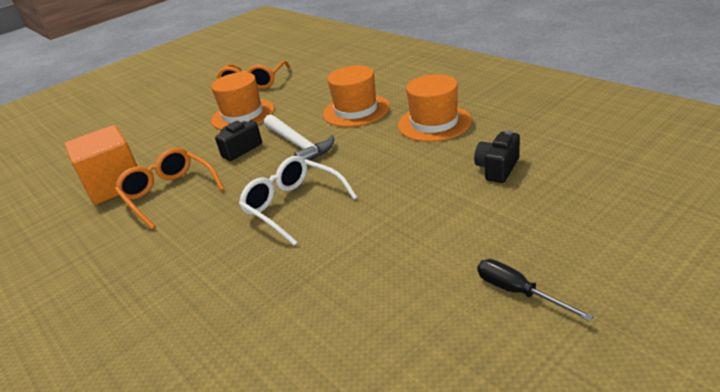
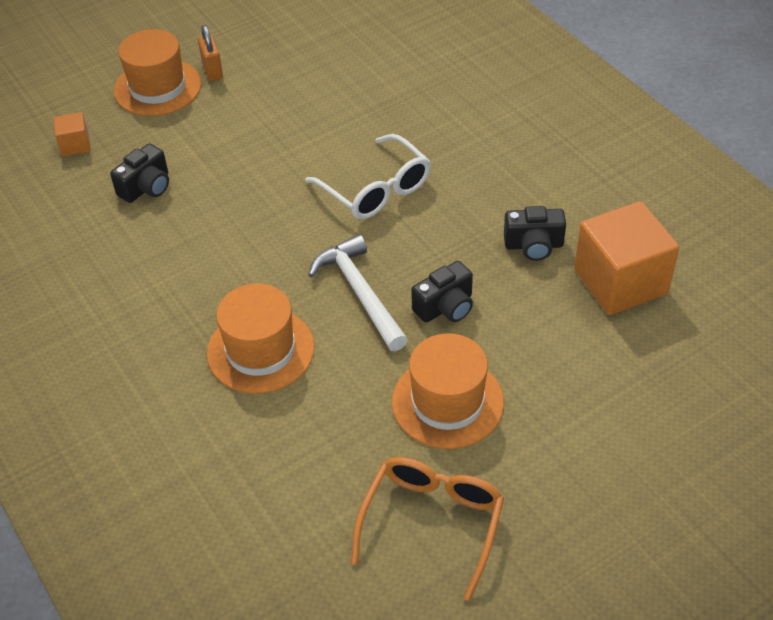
camera: 175 degrees left, 15 degrees up
(168, 193) = (533, 245): orange glasses -> black camera
(434, 123) = (168, 284): orange hat -> orange hat (157, 87)
(518, 292) = (212, 71): black screwdriver -> orange padlock
(599, 185) = (75, 145): none -> orange cube

